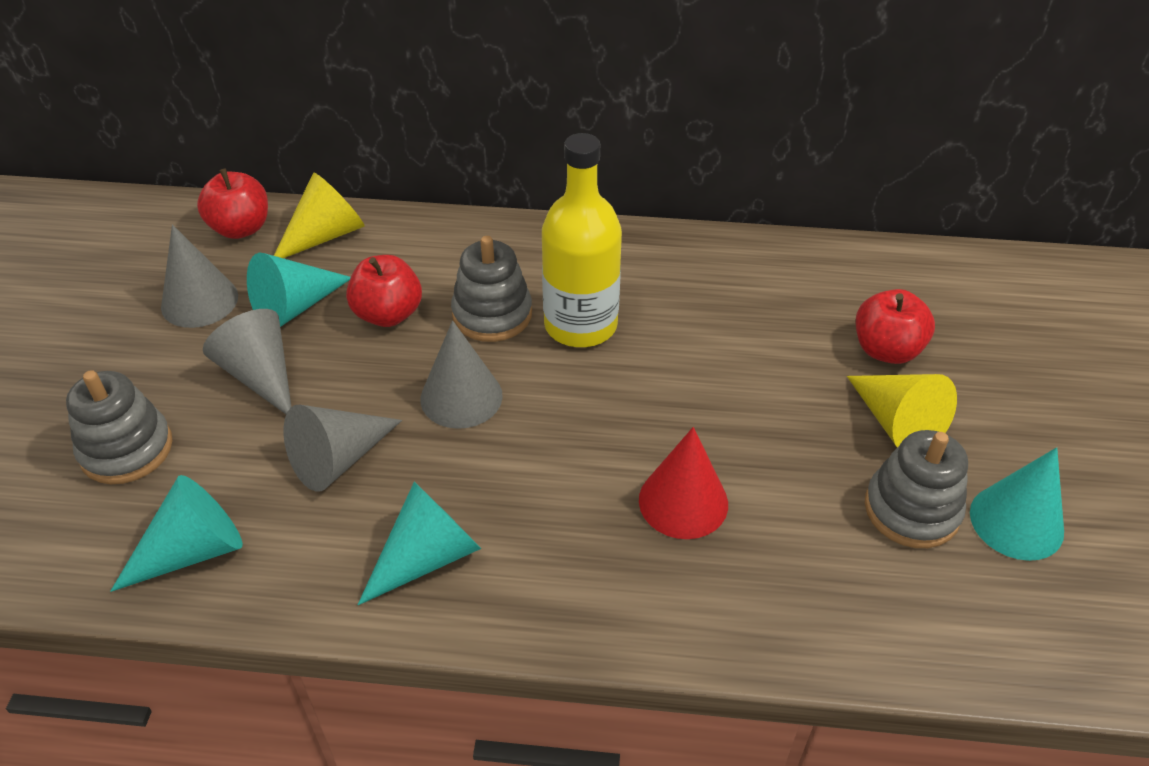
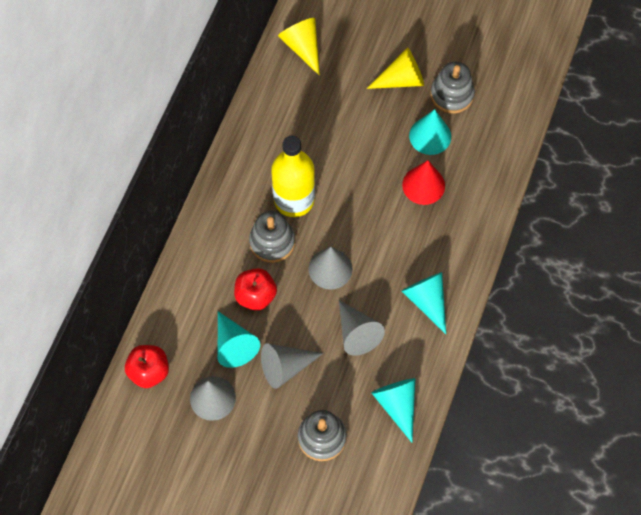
camera: 75 degrees left, 20 degrees up
(325, 235) = (172, 322): yellow cone -> yellow cone (302, 47)
(886, 350) = (354, 64): red apple -> none
(1016, 521) = (468, 57): turquoise cone -> turquoise cone (430, 136)

